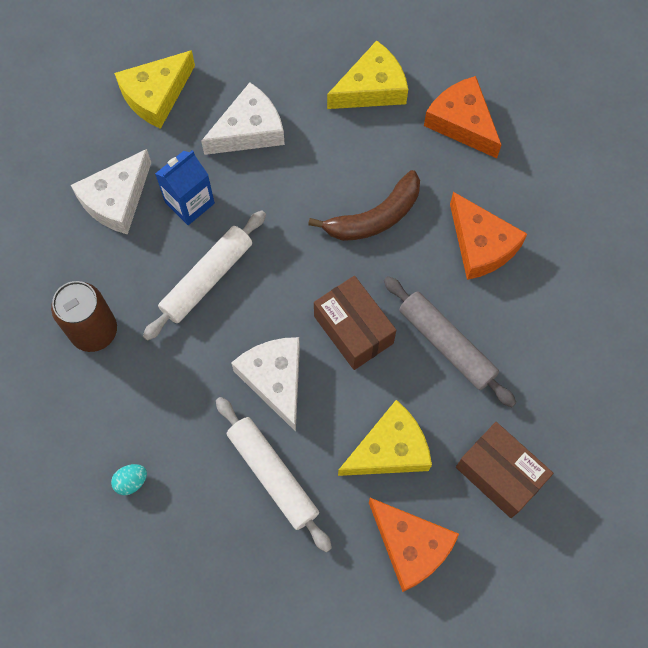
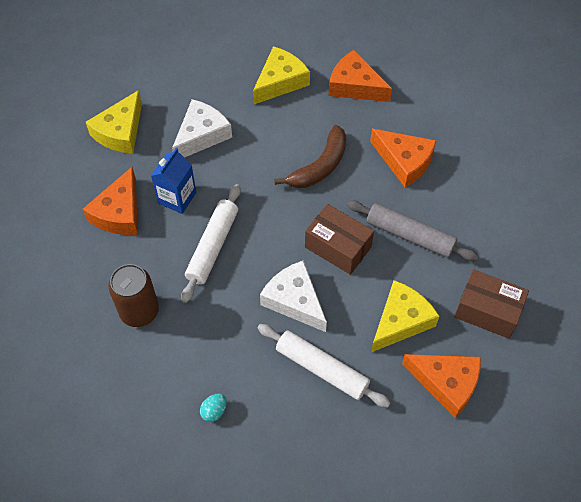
camera: 20 degrees left, 10 degrees down
(116, 200) = (119, 212): white cheese -> orange cheese

